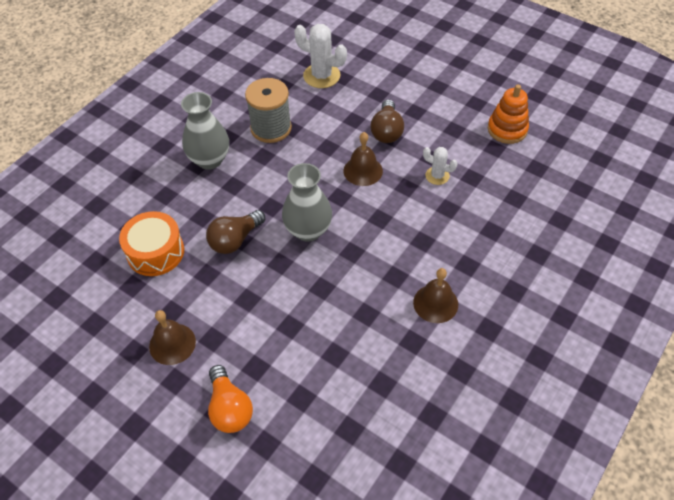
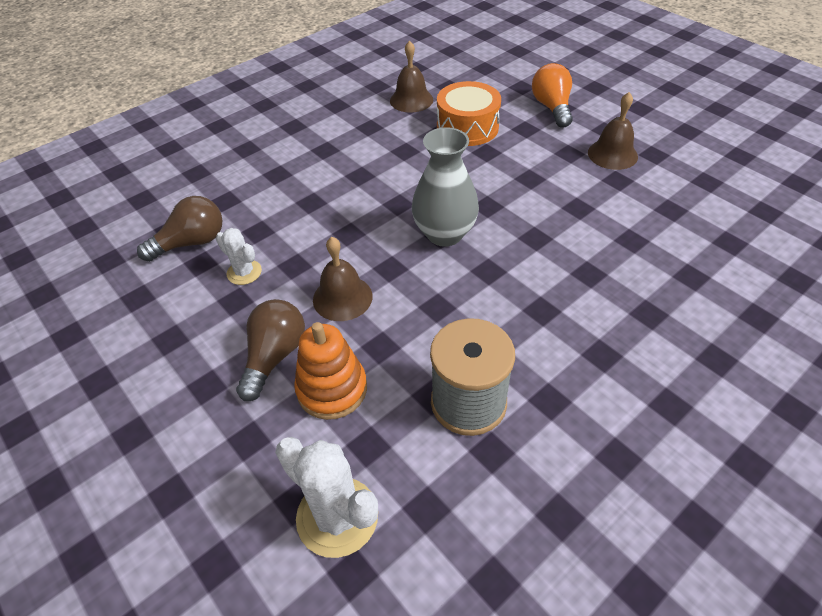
camera: 165 degrees left, 5 degrees down
(155, 252) = (648, 240): orange drum -> orange drum (467, 127)
(209, 160) = (581, 360): grey vase -> none
(235, 240) = (542, 237): brown light bulb -> brown light bulb (191, 243)
(435, 303) = (331, 149): brown bell -> brown bell (411, 100)
(507, 129) = (94, 323): orange stacking toy -> orange stacking toy (332, 389)

